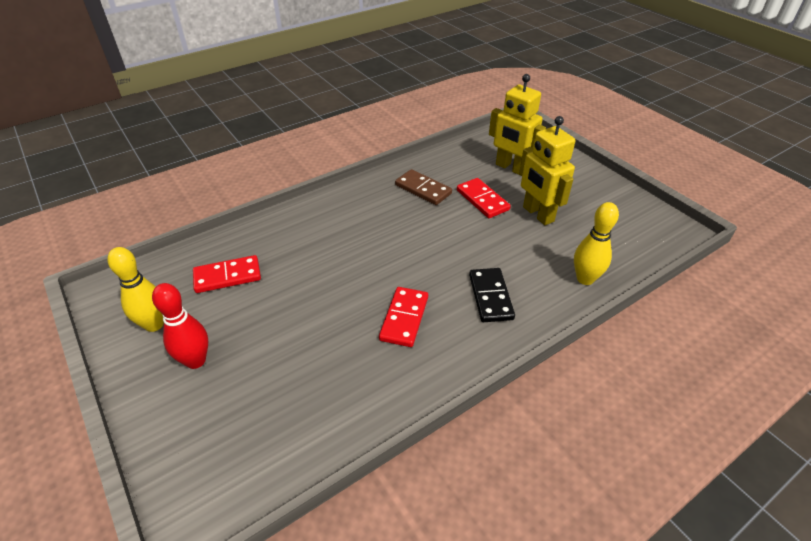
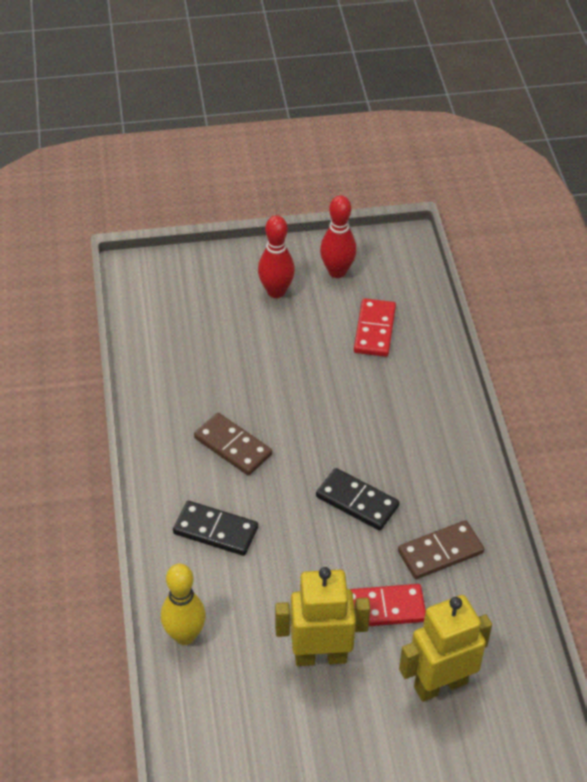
camera: 115 degrees right, 5 degrees up
(154, 324) = (337, 271): yellow bowling pin -> red bowling pin
(404, 318) = (233, 446): red domino -> brown domino
(410, 234) = (357, 501): none -> black domino

